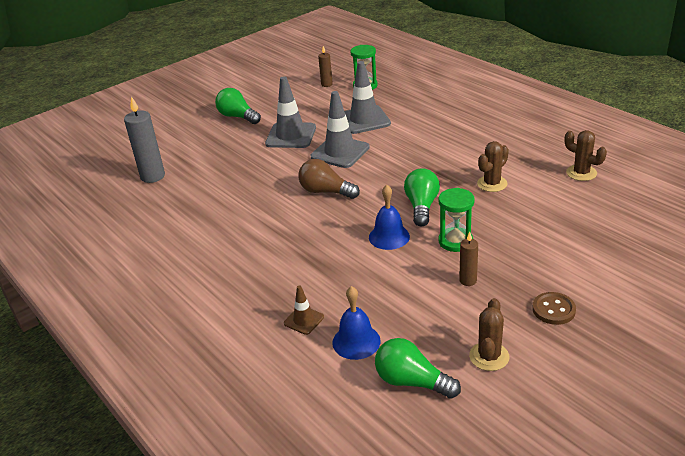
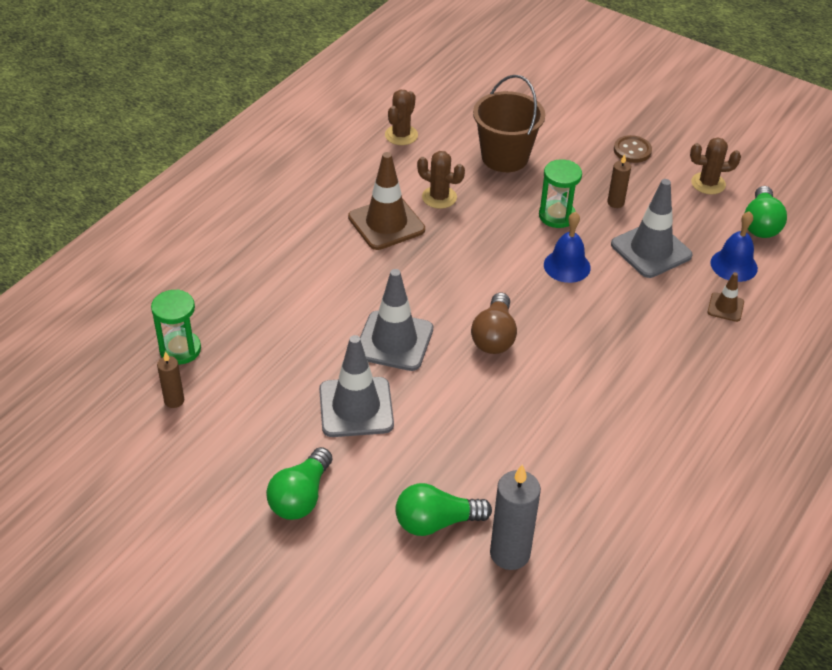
camera: 110 degrees left, 10 degrees up
(364, 120) = (297, 331): grey traffic cone -> grey traffic cone (651, 250)
(421, 207) = (501, 247): green light bulb -> green light bulb (436, 522)
(463, 158) = (386, 223): none -> brown traffic cone
(546, 224) = (505, 157): none -> brown bucket

